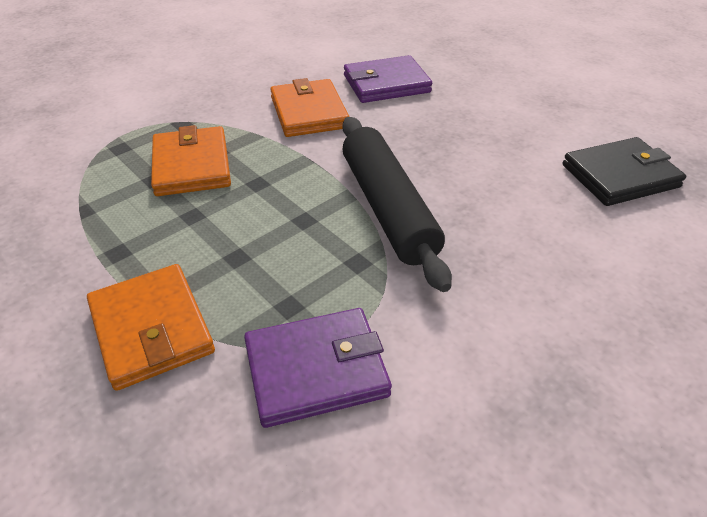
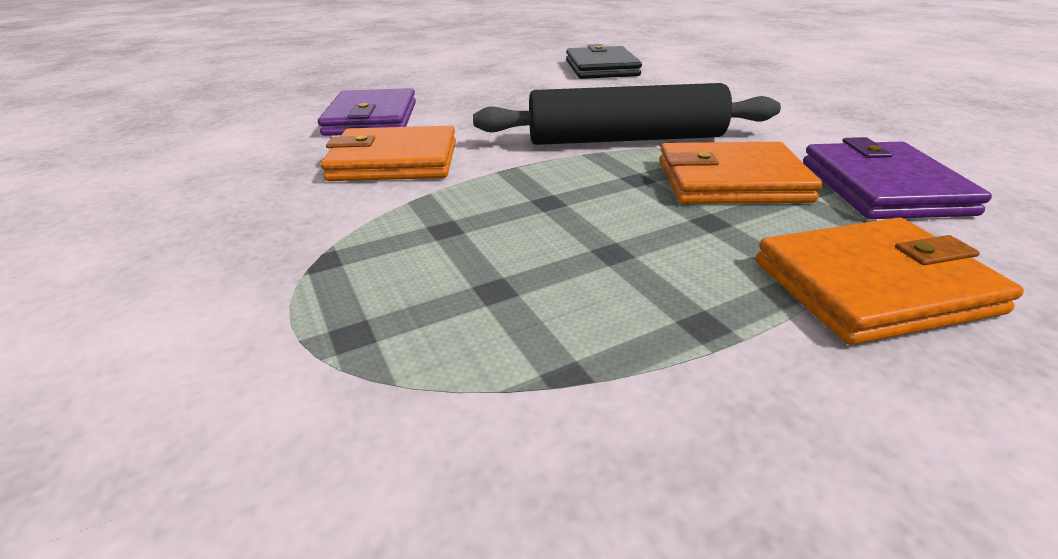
camera: 75 degrees left, 10 degrees down
(192, 165) = (473, 251): orange wallet -> orange wallet (731, 181)

